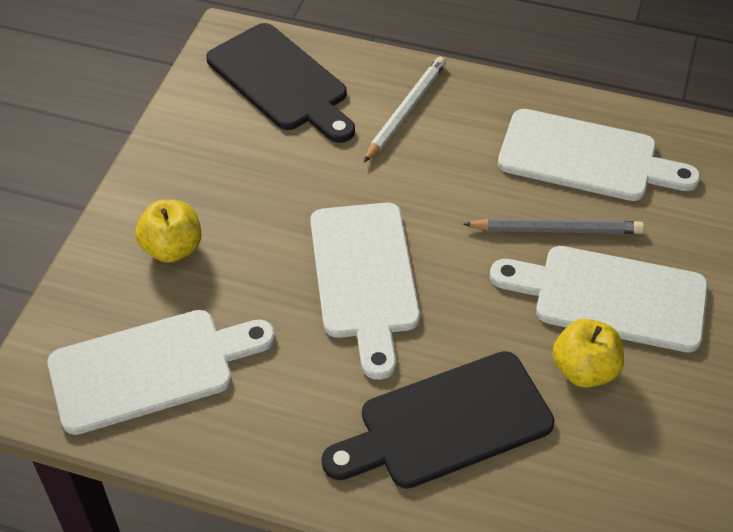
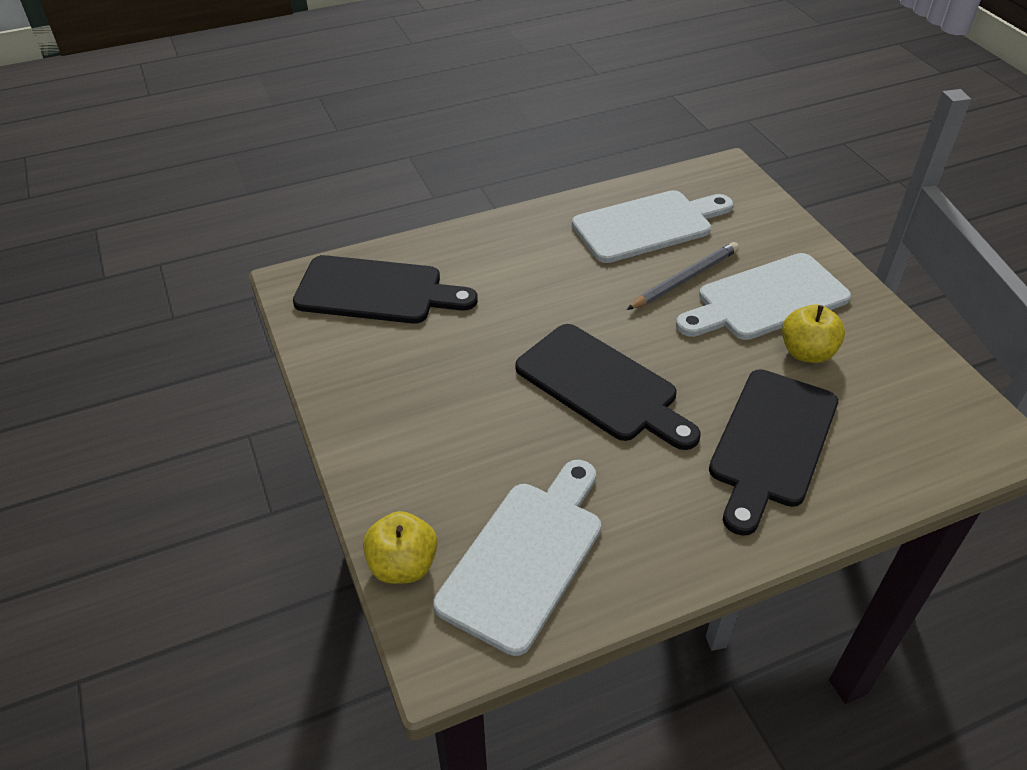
camera: 40 degrees left, 5 degrees down
(172, 248) = (434, 458): yellow apple -> yellow apple (403, 565)
(364, 277) = (602, 386): white cutting board -> black cutting board
(406, 111) = (494, 261): white pencil -> none

